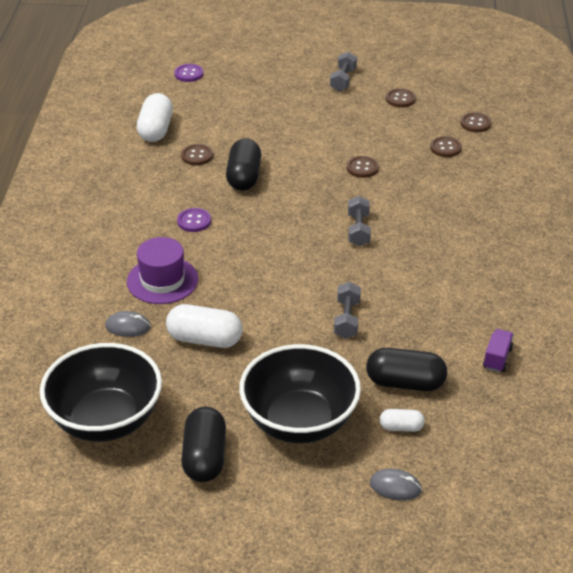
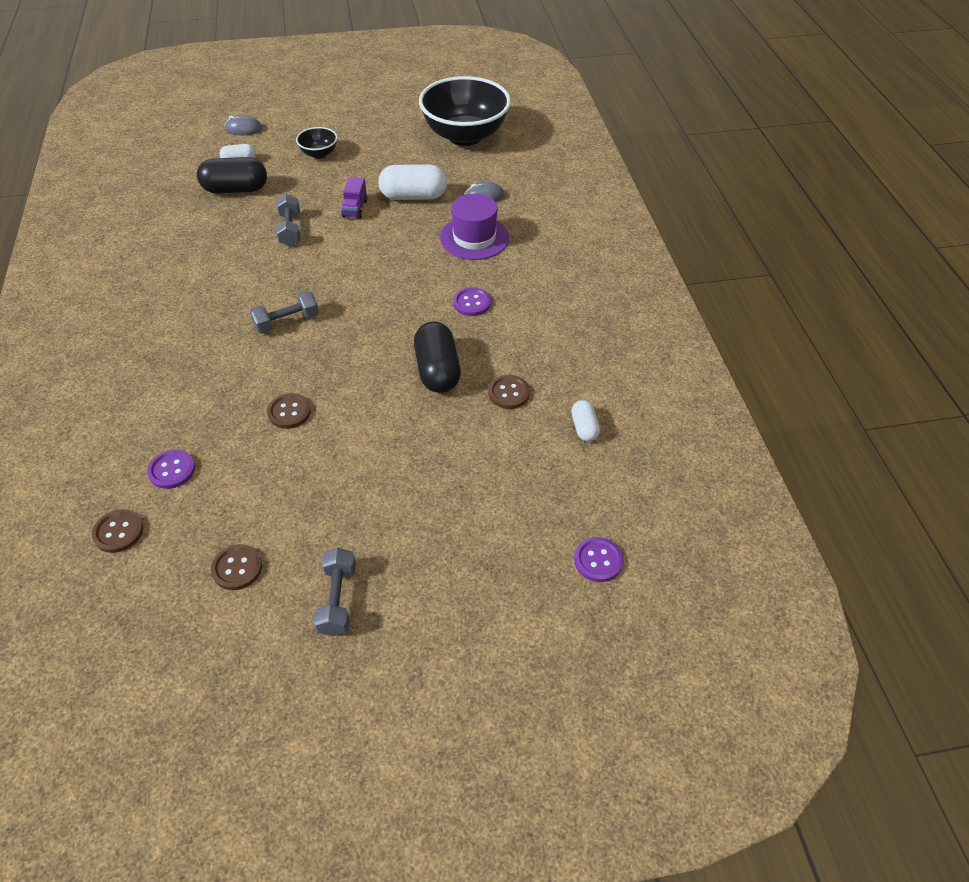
camera: 165 degrees right, 10 degrees up
(156, 130) = (584, 428): white capsule -> white capsule, size x0.54
(204, 457) = (383, 126): black capsule -> none
(299, 422) = (319, 154): black bowl -> black bowl, size x0.44
(358, 230) = (287, 322): grey dumbbell -> grey dumbbell turned 75 degrees clockwise
(445, 148) = (172, 470): brown button -> purple button
(497, 358) = (152, 218): purple truck -> purple truck (355, 208)

